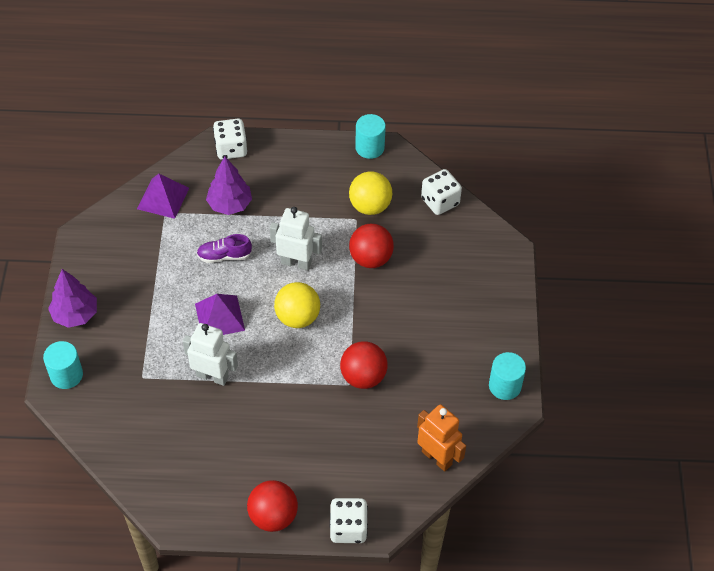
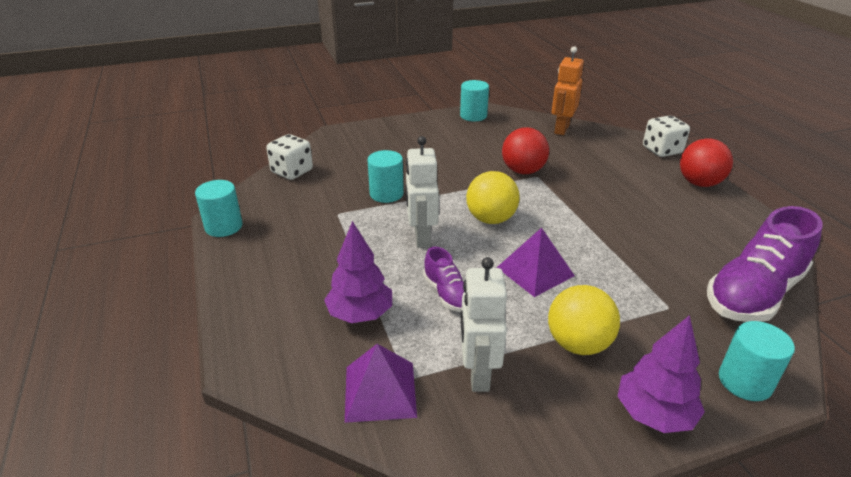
camera: 110 degrees left, 20 degrees down
(124, 440) = (753, 293): none -> purple shoe
(212, 376) = (611, 254): white robot -> white robot (478, 373)
(231, 149) = (252, 345): white dice -> none
(370, 206) = (315, 208): yellow ball -> yellow ball (578, 344)
(370, 258) = (386, 194): red ball -> turquoise cylinder

